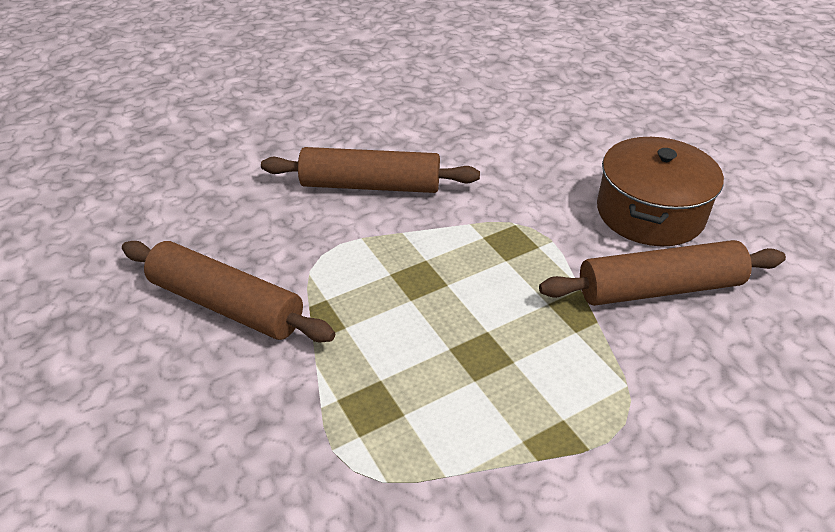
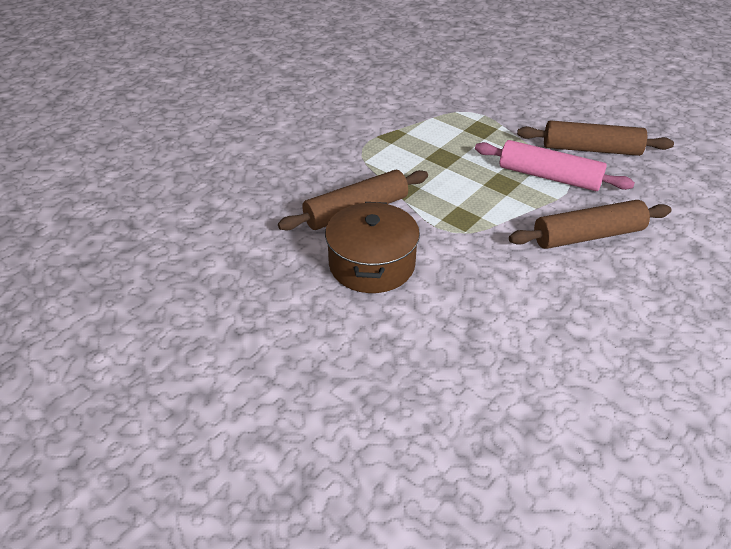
camera: 160 degrees right, 0 degrees up
(340, 273) = (549, 177): none -> pink rolling pin

